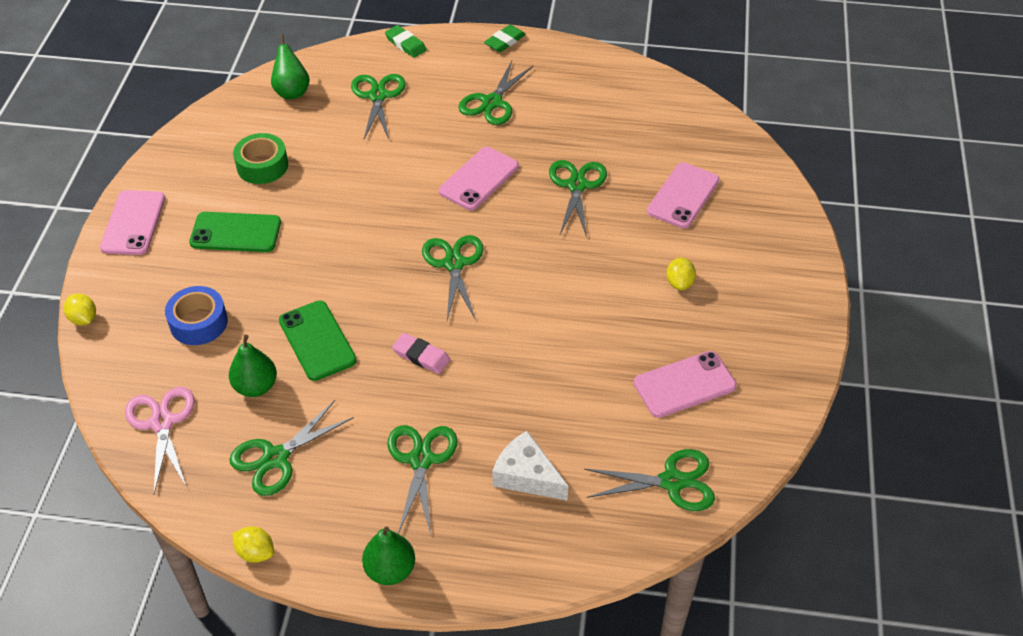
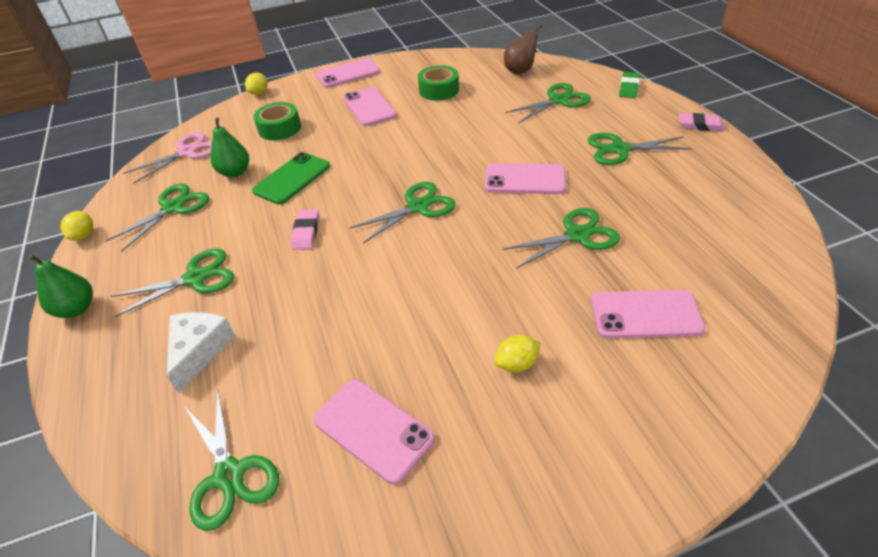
camera: 65 degrees right, 5 degrees down
(198, 322) = (279, 128): blue tape -> green tape
(235, 233) = (369, 107): green phone -> pink phone
(276, 458) = (173, 208): green scissors -> green scissors turned 105 degrees clockwise
(292, 92) = (520, 70): green pear -> brown pear
(505, 41) = (700, 125): green eraser -> pink eraser

